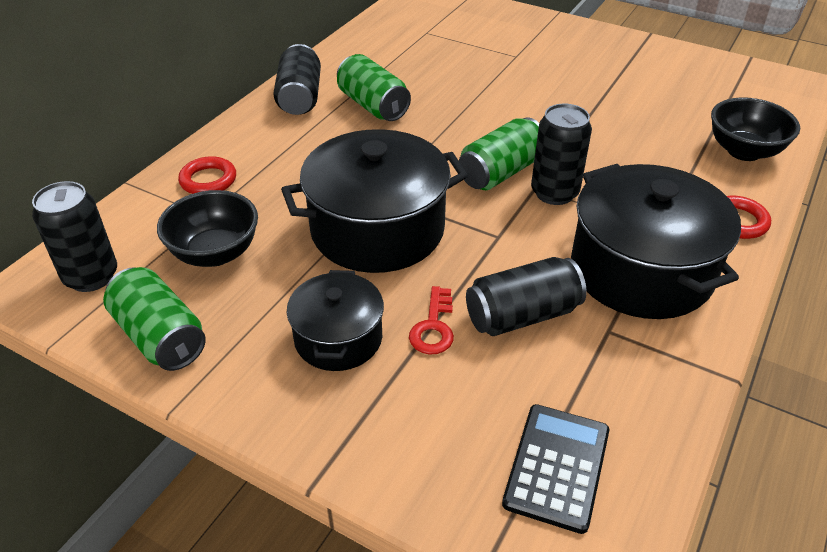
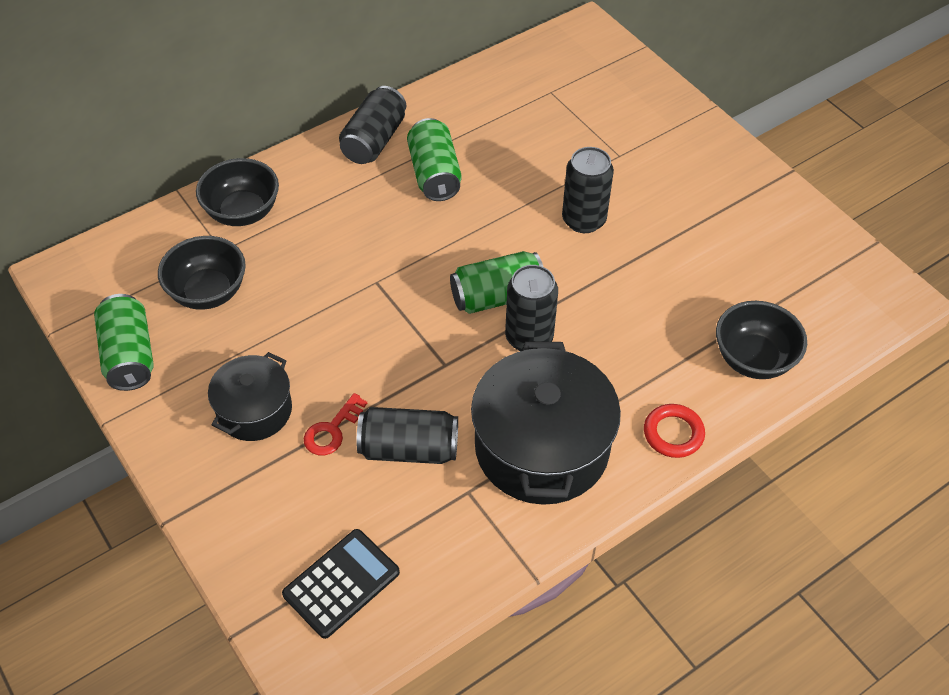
camera: 25 degrees right, 10 degrees up
(91, 276) = (107, 279): black can -> black can (583, 220)
(208, 180) = (243, 212): red ring -> black bowl
(377, 229) = (349, 318): black pot -> none

